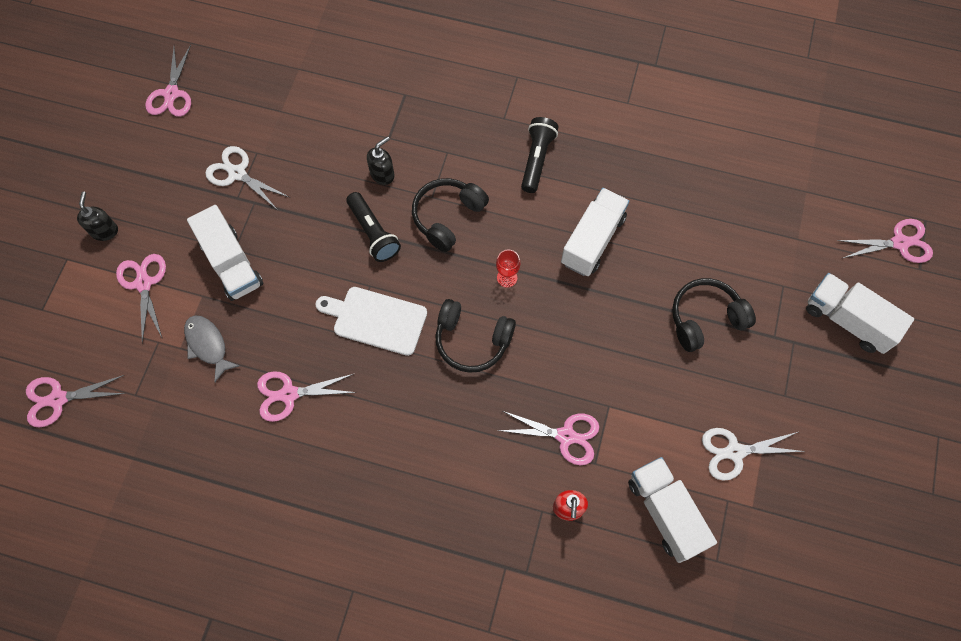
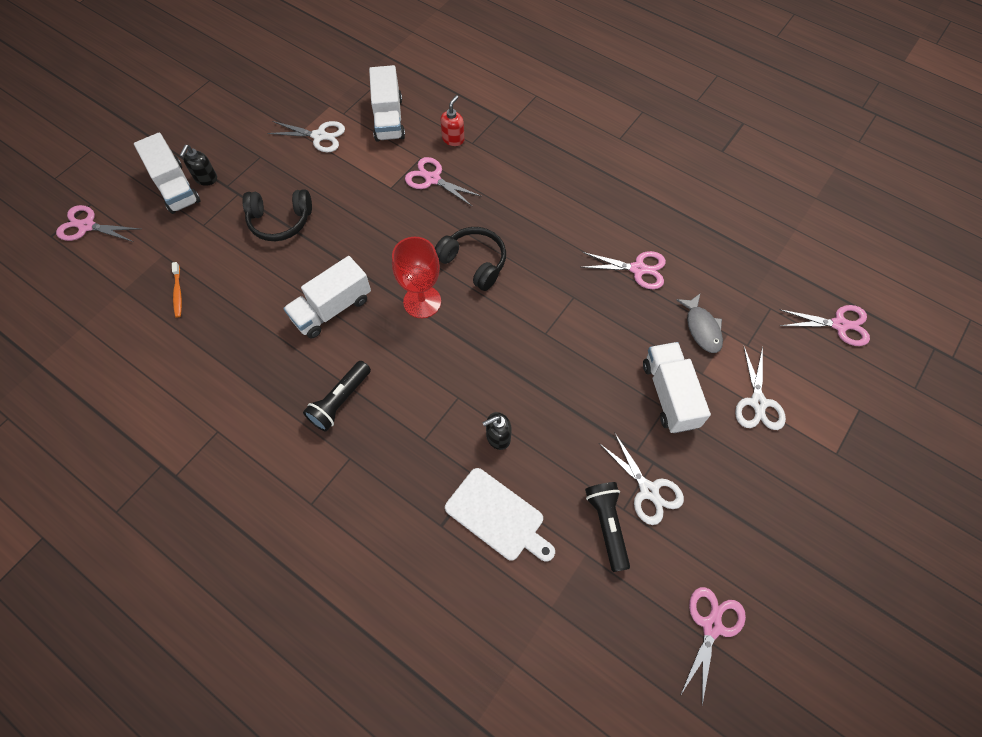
camera: 160 degrees left, 5 degrees down
(105, 231) = (796, 471): black soap dispenser -> black soap dispenser (206, 179)
(143, 283) = (758, 403): pink scissors -> white scissors
(373, 233) = (526, 380): black flashlight -> black flashlight (607, 525)
(376, 320) = (548, 303): white cutting board -> white cutting board (497, 516)
(447, 217) = (451, 372): black headphones -> none
(507, 278) = (422, 302): red goblet -> red goblet, size x1.98
(752, 206) = (178, 293): none -> orange toothbrush

